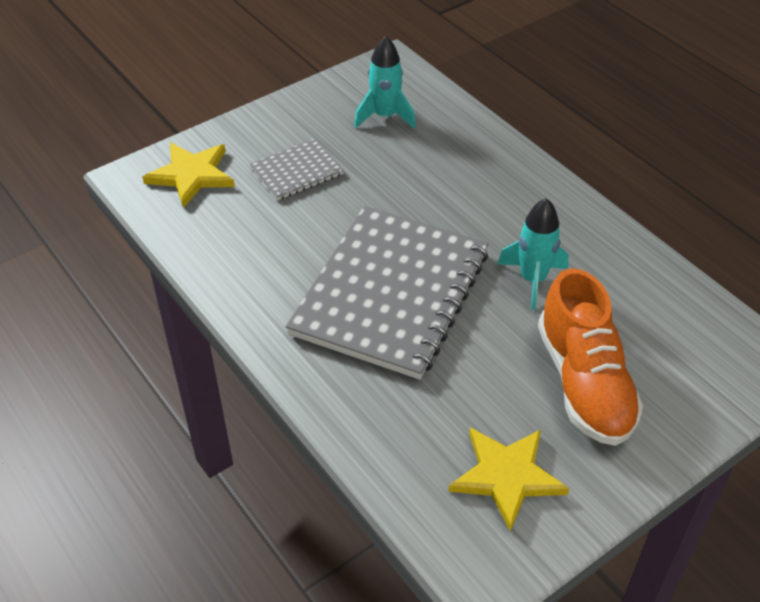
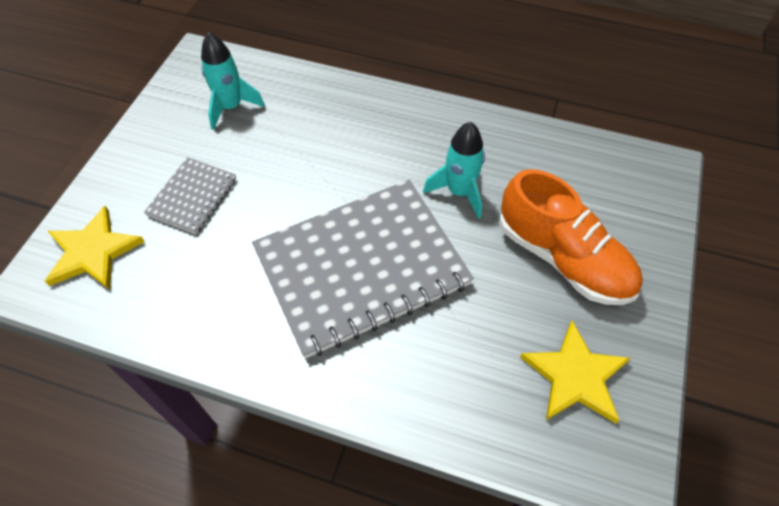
camera: 35 degrees left, 10 degrees up
(391, 293) = (361, 267): grey notebook -> grey notebook turned 75 degrees clockwise

